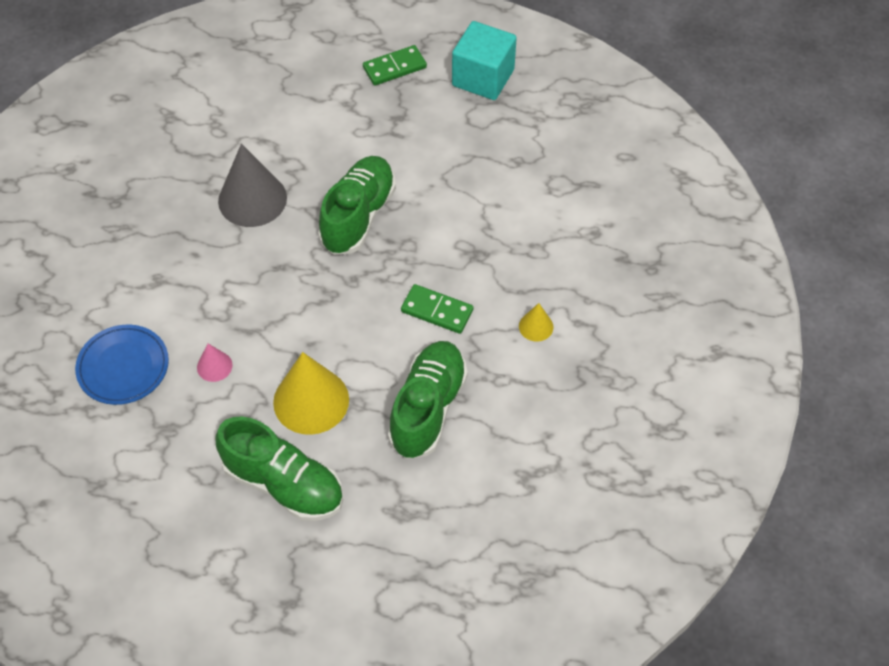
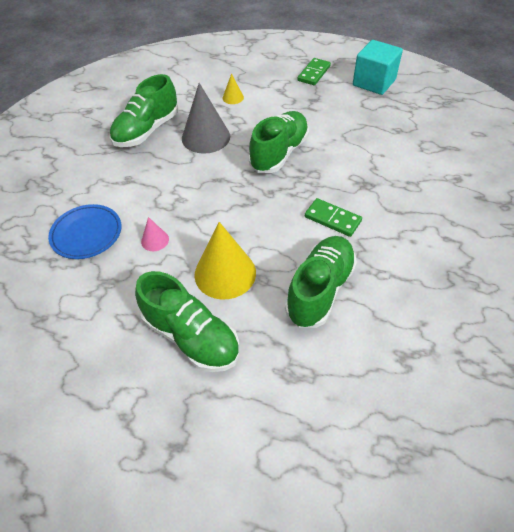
camera: 10 degrees right, 5 degrees down
(166, 196) = (147, 131): none -> green shoe
(394, 68) = (314, 73): green domino -> green domino turned 45 degrees counterclockwise
(536, 326) = (412, 238): yellow cone -> yellow cone (233, 97)

